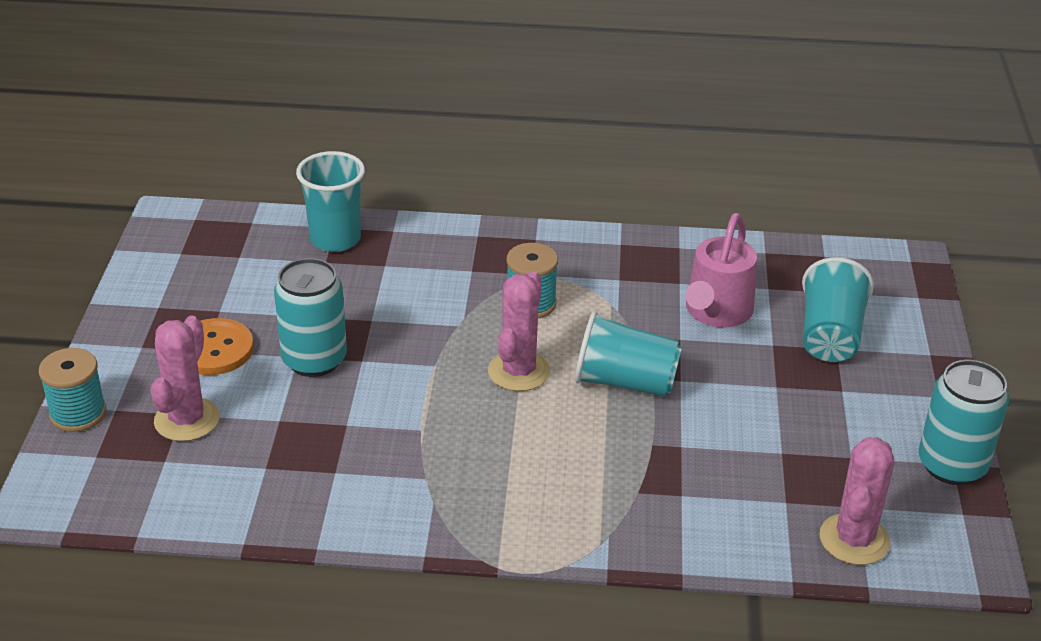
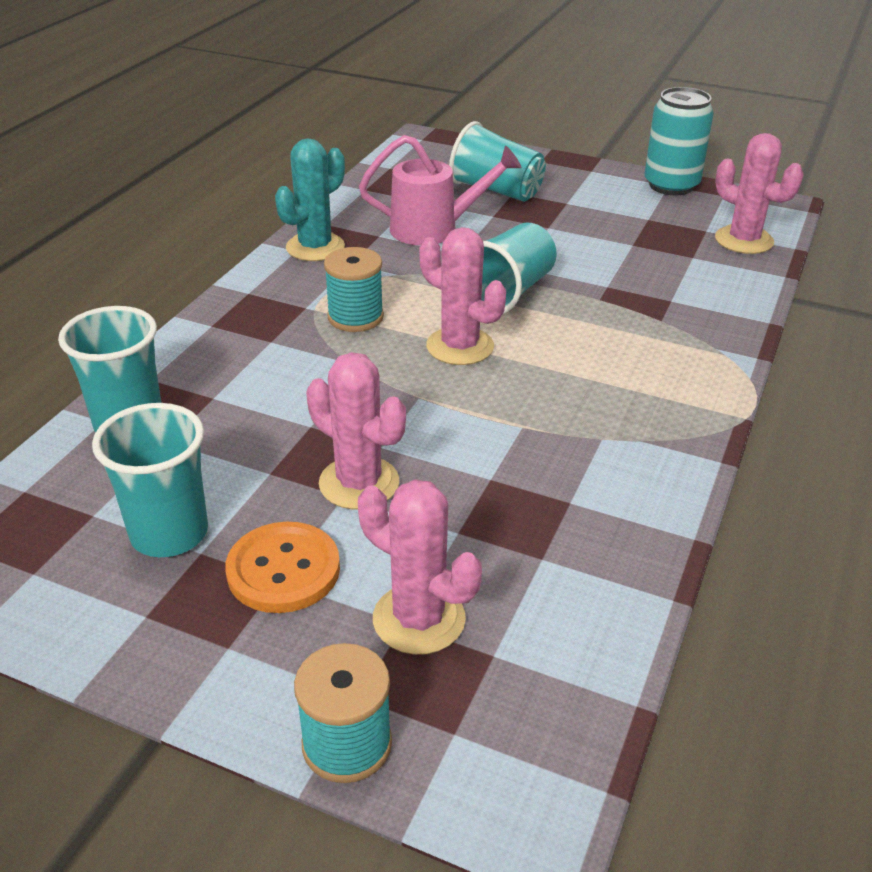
camera: 70 degrees left, 0 degrees up
(232, 292) = (169, 533): none -> turquoise cup
(314, 360) = (359, 483): turquoise can -> pink cactus
(631, 252) = (315, 247): none -> turquoise cactus
(715, 313) = (435, 229): pink watering can -> pink watering can turned 45 degrees counterclockwise

